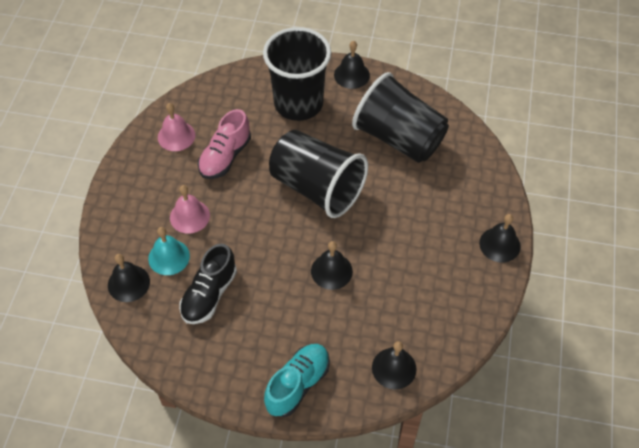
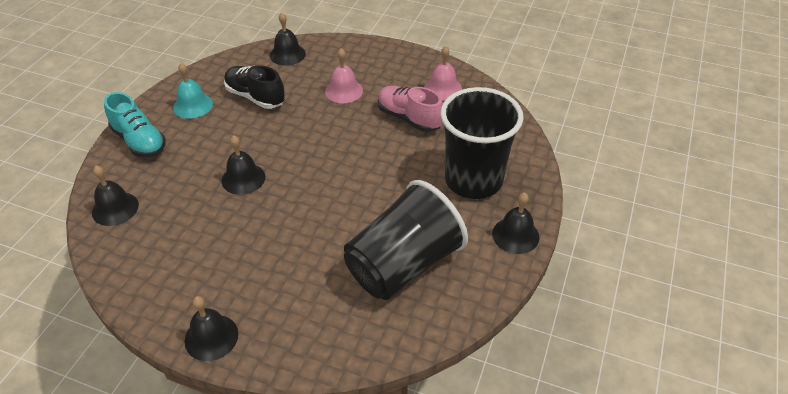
camera: 100 degrees right, 10 degrees down
(169, 257) = (304, 76): turquoise bell -> turquoise bell (193, 105)
(317, 188) = (350, 181): black cup -> none

